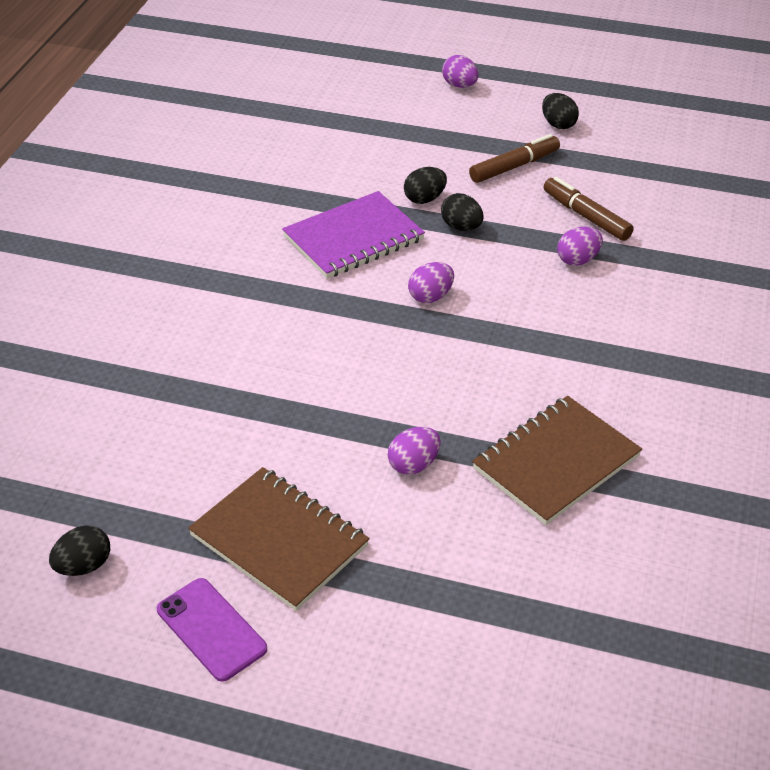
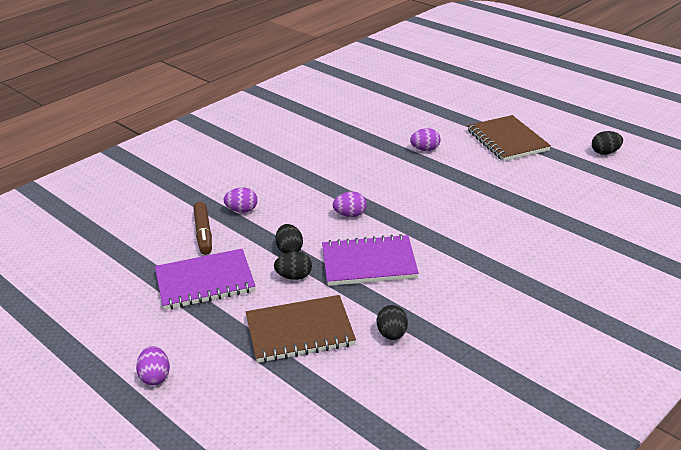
camera: 150 degrees left, 10 degrees down
(211, 629) = (551, 124): purple phone -> none
(514, 166) = (205, 282): brown marker -> purple notebook
(556, 462) = (358, 135): brown notebook -> brown notebook (300, 332)
(558, 124) = (129, 307): black egg -> black egg (392, 334)

